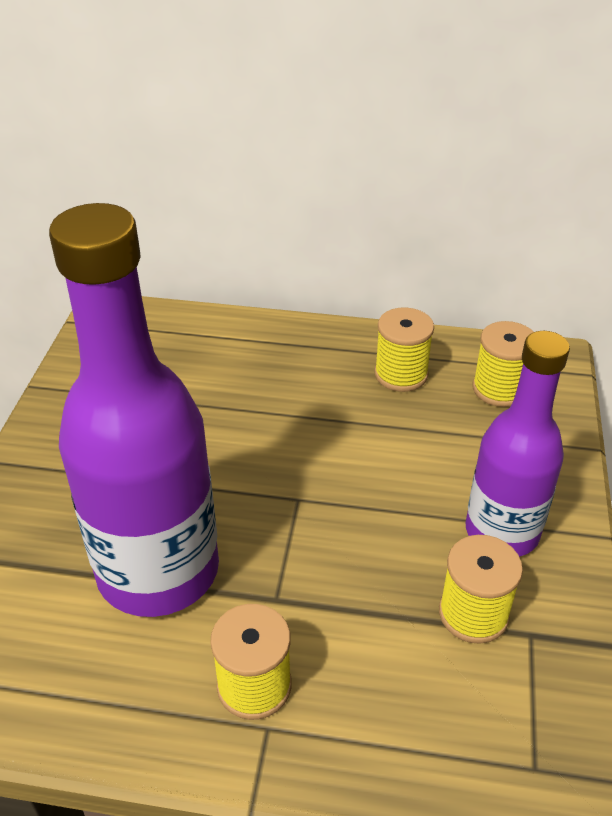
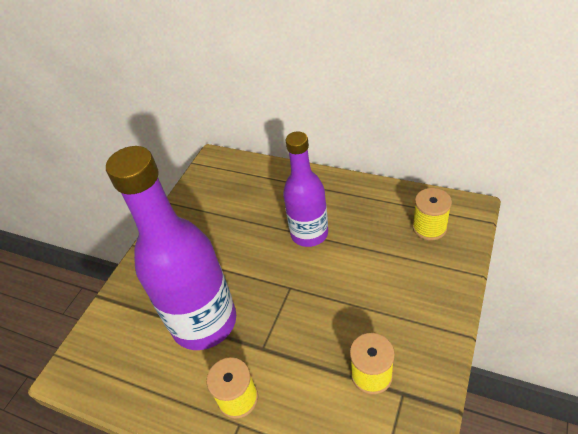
camera: 20 degrees right, 5 degrees up
(401, 374) = (370, 212): yellow spool -> none
(502, 532) = (403, 324): purple bottle -> purple bottle (309, 234)

